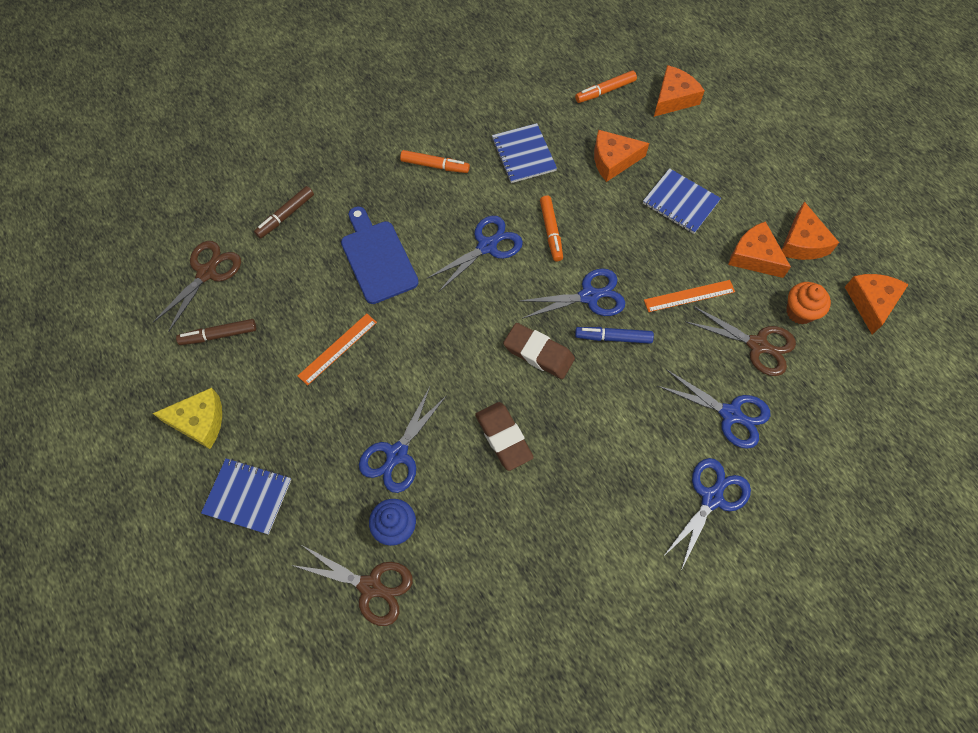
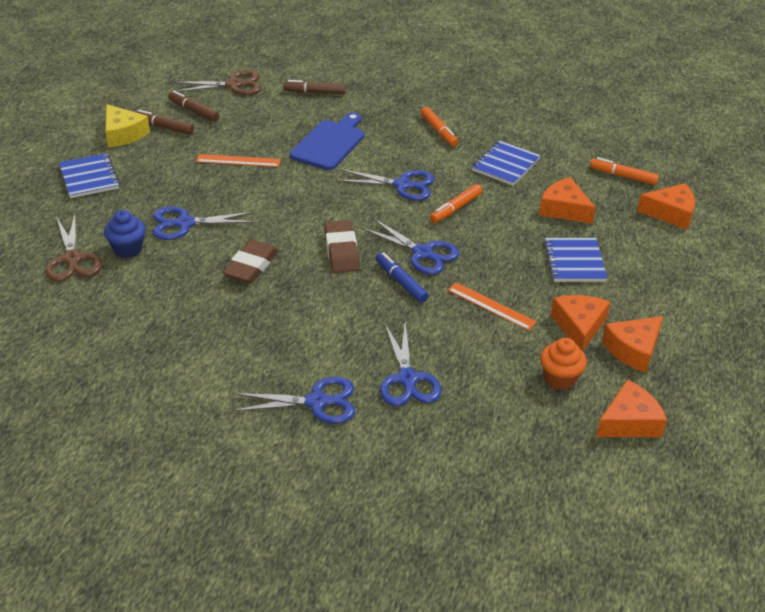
camera: 50 degrees right, 25 degrees down
(222, 378) = (164, 127): none -> brown marker
(757, 345) = (493, 366): brown scissors -> none

